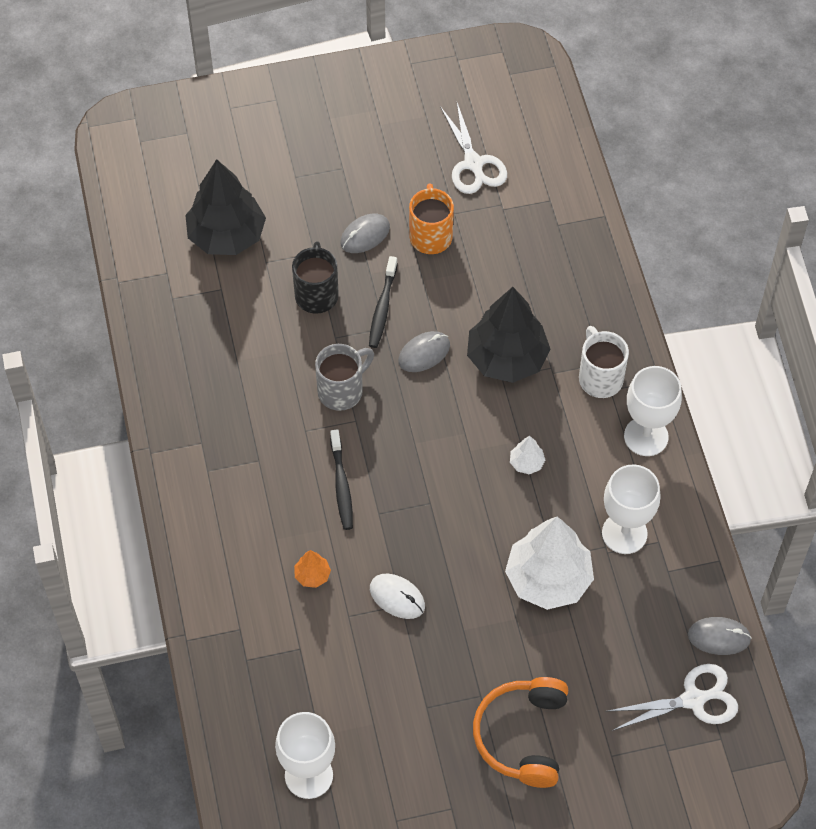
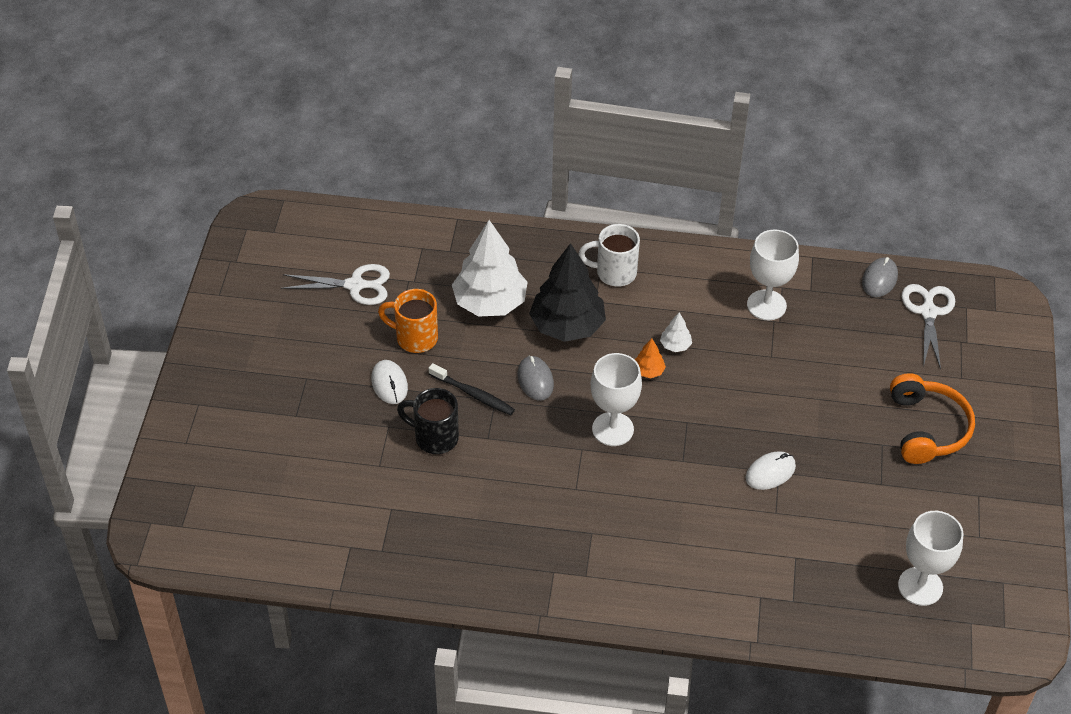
camera: 70 degrees left, 10 degrees down
(226, 235) = (333, 487): black tree -> none
(312, 575) = (726, 526): orange tree -> orange tree (648, 371)
(341, 485) = (643, 478): black toothbrush -> none
(342, 391) = (546, 449): grey mug -> none
(365, 235) = (389, 384): grey mouse -> white mouse
(522, 736) = (927, 428): orange headphones -> orange headphones turned 120 degrees counterclockwise
(548, 579) = (790, 366): white tree -> white tree (490, 303)
(646, 436) = (682, 263): white goblet -> white goblet (612, 429)

